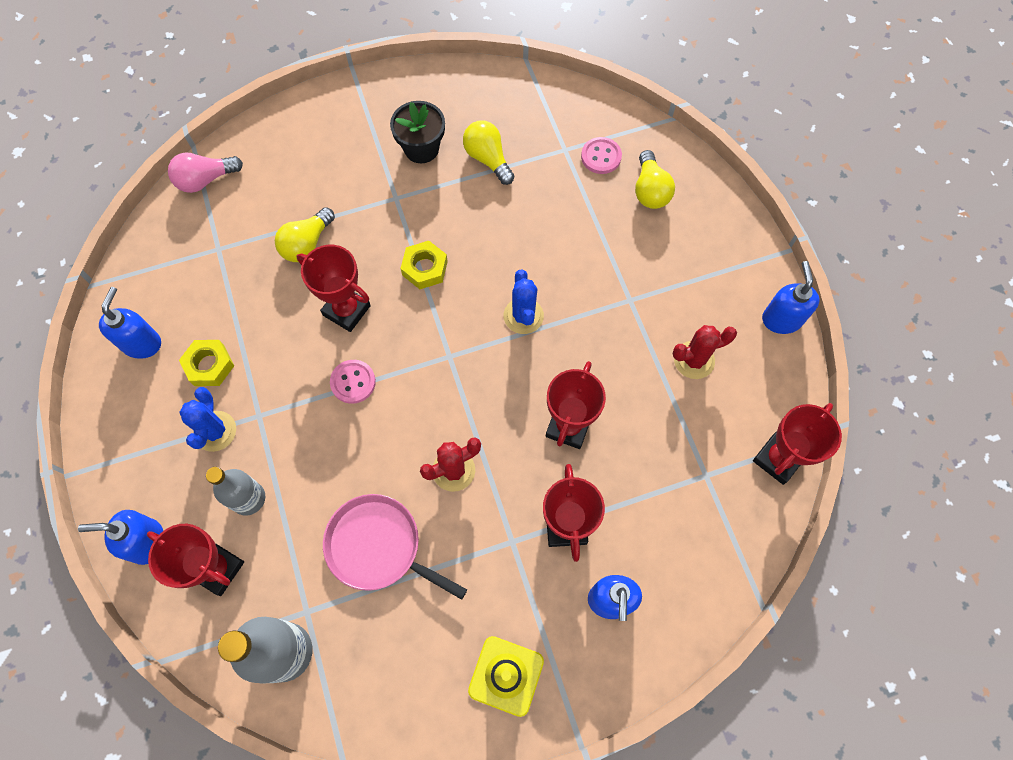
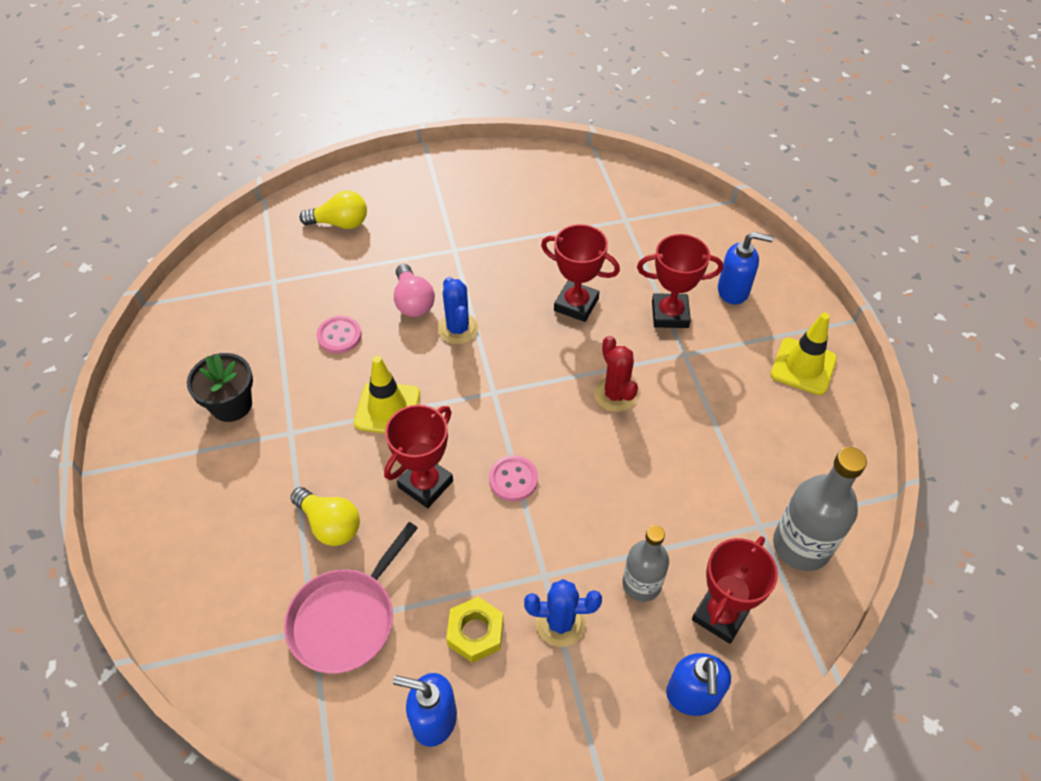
camera: 85 degrees left, 15 degrees down
(205, 180) = (202, 648): pink light bulb -> pink light bulb (413, 302)
(378, 546) = (692, 461): pink pan -> pink pan (346, 619)
(424, 268) = (387, 408): yellow nut -> yellow traffic cone
(488, 159) = (265, 345): yellow light bulb -> none
(523, 316) = (458, 329): blue cactus -> blue cactus turned 75 degrees clockwise
(601, 157) = (291, 254): pink button -> pink button (339, 336)
(694, 360) = (520, 214): red cactus -> none
(778, 459) = (613, 176): red trophy -> none
(781, 319) = (489, 157): blue soap dispenser -> none

